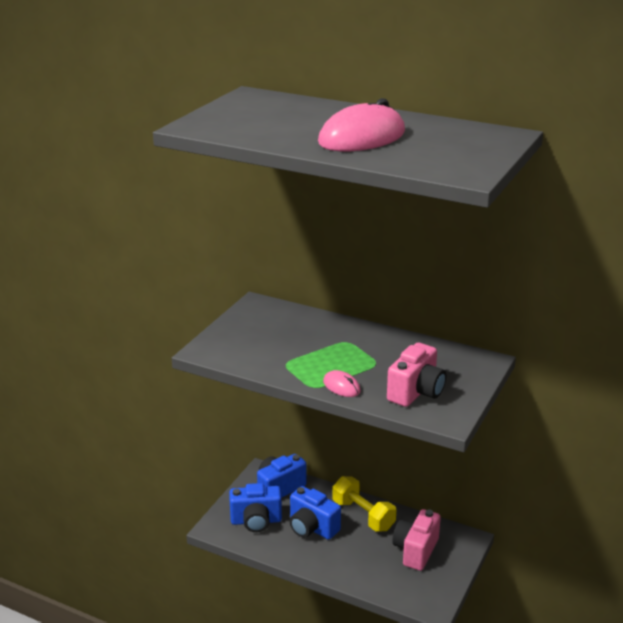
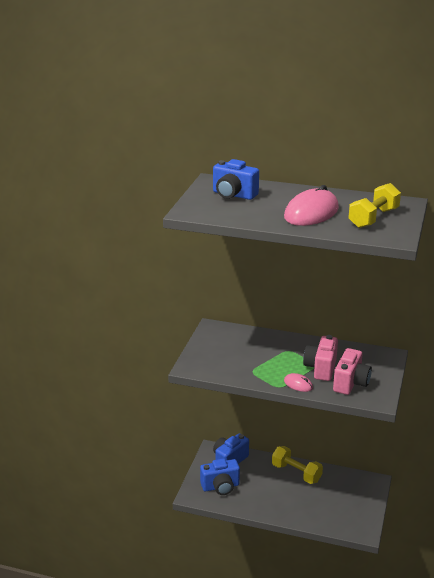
camera: 10 degrees left, 0 degrees up
(312, 528) = (262, 487): blue camera -> blue camera (233, 195)
(415, 550) = (341, 494): pink camera -> pink camera (321, 368)
(448, 149) = (373, 218): none -> yellow dumbbell

